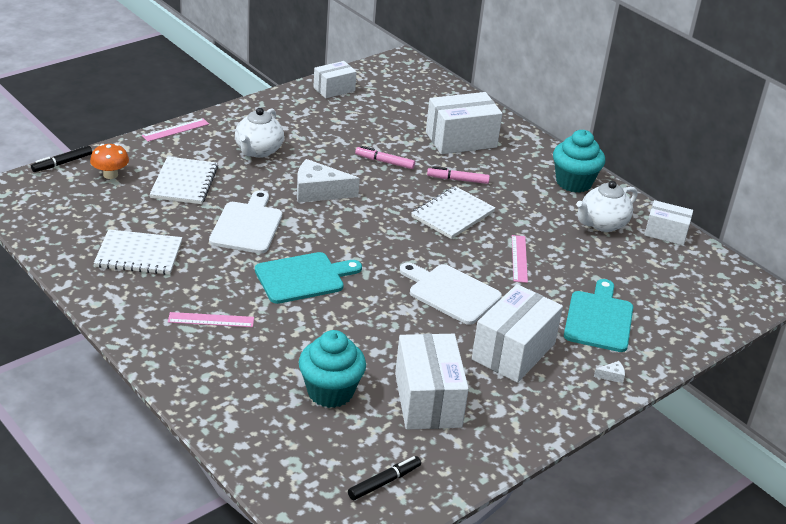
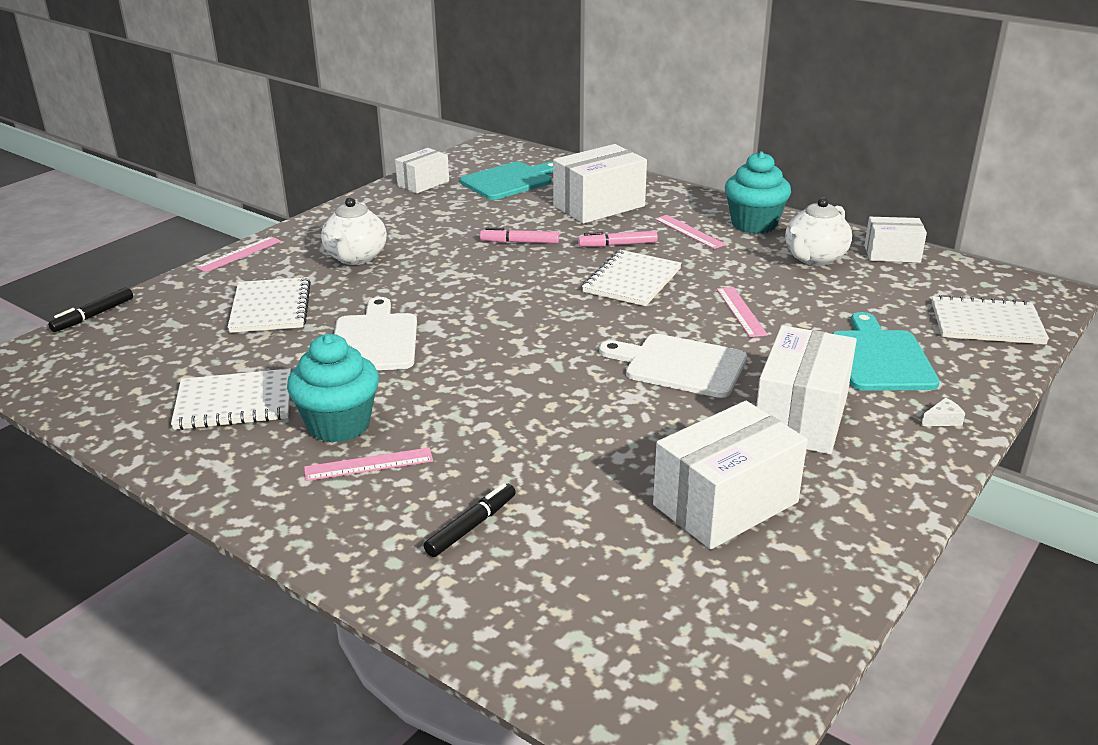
camera: 10 degrees left, 5 degrees down
(110, 175) = (165, 317): orange mushroom -> none
(303, 277) = (477, 386): turquoise cutting board -> turquoise cutting board (509, 181)
(318, 192) = (452, 287): white cheese -> none
(330, 392) = (583, 523): turquoise cupcake -> turquoise cupcake (339, 425)
(384, 482) = (729, 636): black marker -> black marker (471, 526)
(428, 400) = (725, 503): white box -> white box turned 75 degrees clockwise
(519, 179) = (689, 232): none -> pink ruler
(697, 309) = (986, 323): none -> white notebook

